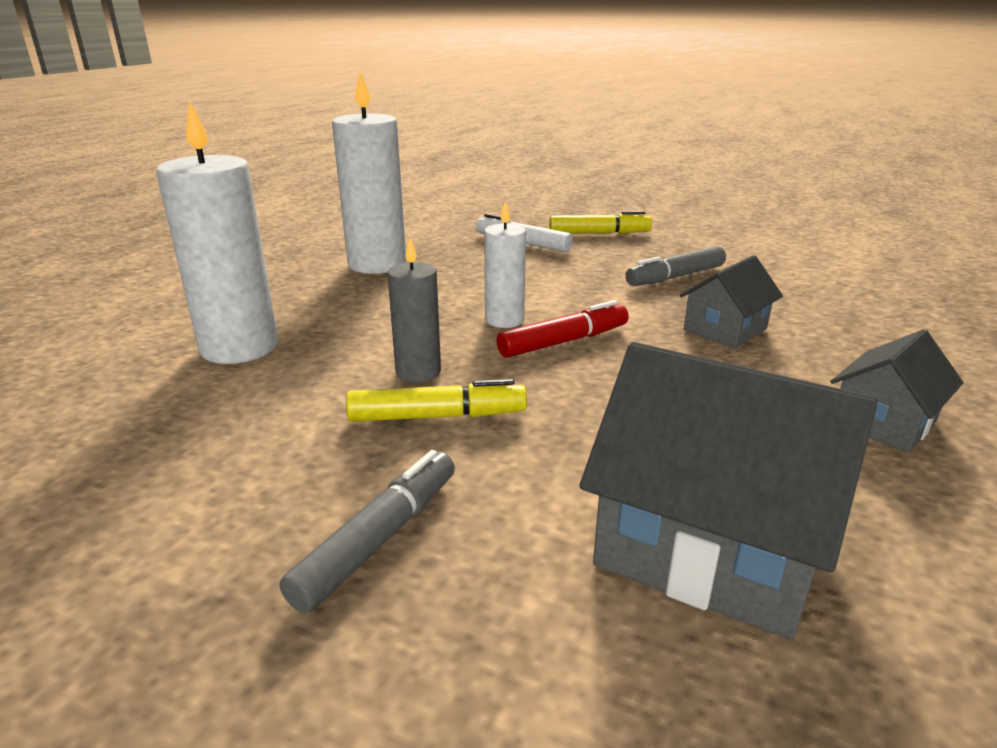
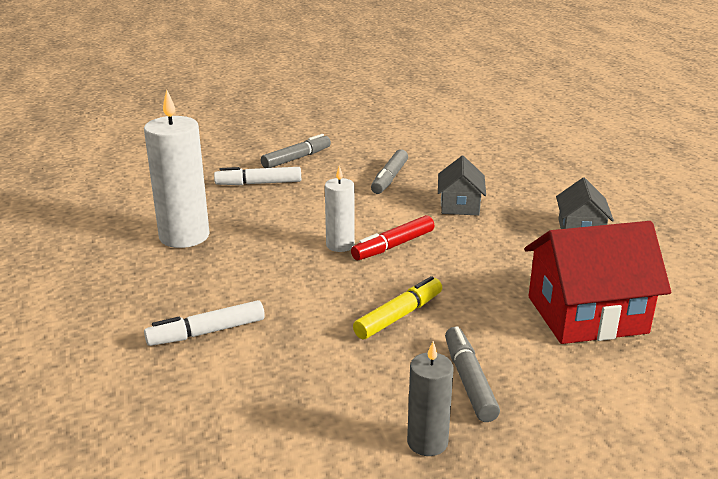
camera: 40 degrees left, 0 degrees up
(239, 347) = (207, 332): white candle -> white marker
(418, 372) = (346, 297): grey candle -> grey candle (427, 442)
(563, 342) = (393, 246): red marker -> red marker turned 150 degrees counterclockwise
(599, 233) = (296, 158): yellow marker -> grey marker
(709, 545) = (586, 315): grey house -> red house

